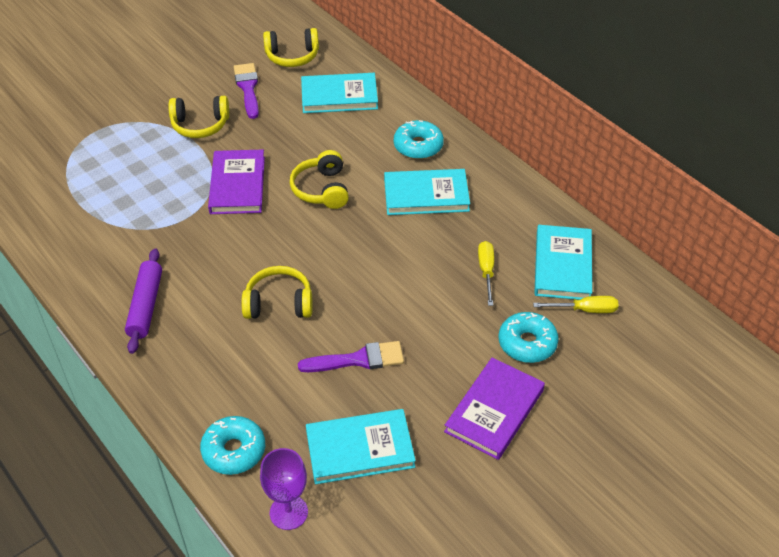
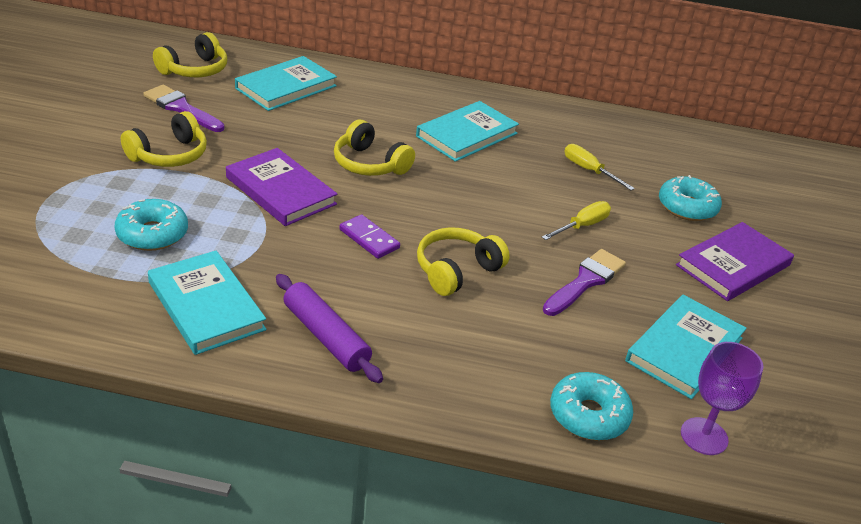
camera: 45 degrees left, 10 degrees down
(251, 250) = (369, 239): none -> purple domino
(418, 146) = (410, 102): turquoise donut -> turquoise donut (152, 234)
(494, 410) = (733, 265): purple book -> purple book turned 60 degrees clockwise
(562, 265) = (635, 144): turquoise book -> turquoise book (206, 306)
(585, 310) = (690, 167): yellow screwdriver -> yellow screwdriver (582, 226)

